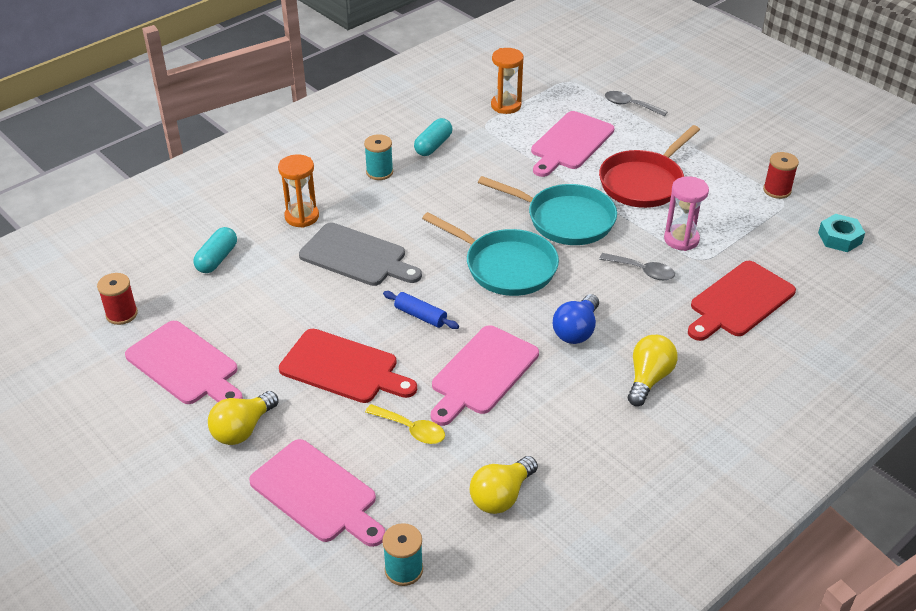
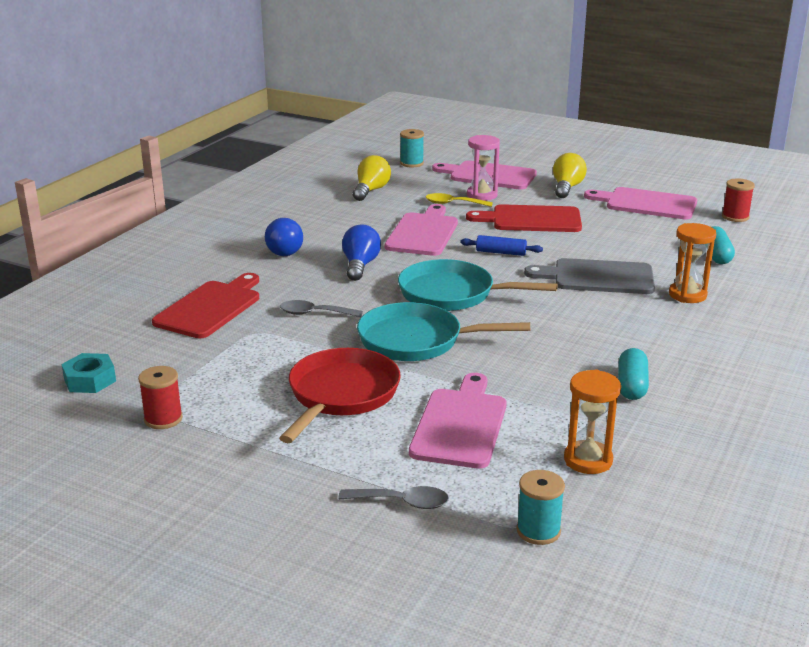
camera: 160 degrees right, 15 degrees down
(379, 172) = (660, 346): turquoise spool -> turquoise spool (538, 531)
(648, 379) = (287, 250): yellow light bulb -> blue light bulb
(681, 239) = (279, 346): pink hourglass -> pink hourglass (482, 195)

